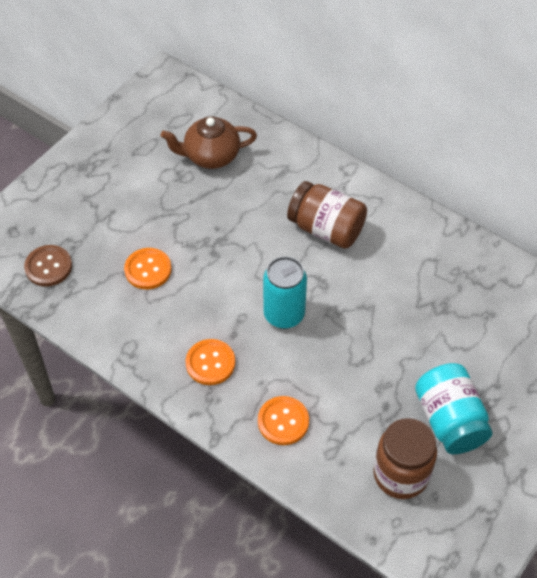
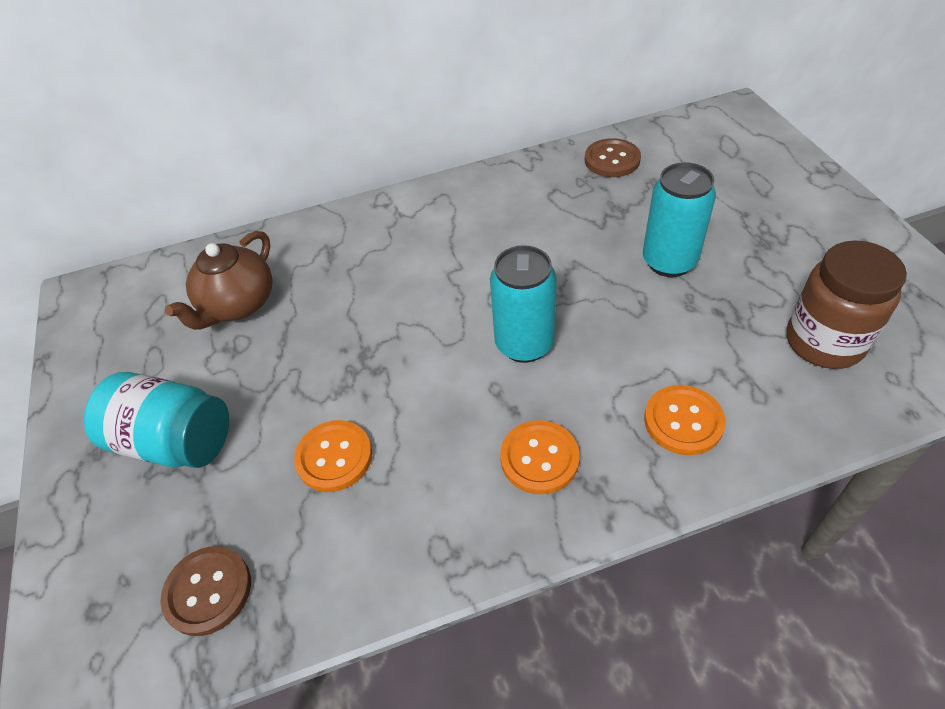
camera: 50 degrees left, 5 degrees down
(326, 229) = (440, 252): brown jar -> none
(412, 359) = (669, 261): none -> turquoise can
(449, 420) = (769, 268): turquoise jar -> turquoise jar (175, 441)
(494, 278) = (612, 160): none -> brown button

